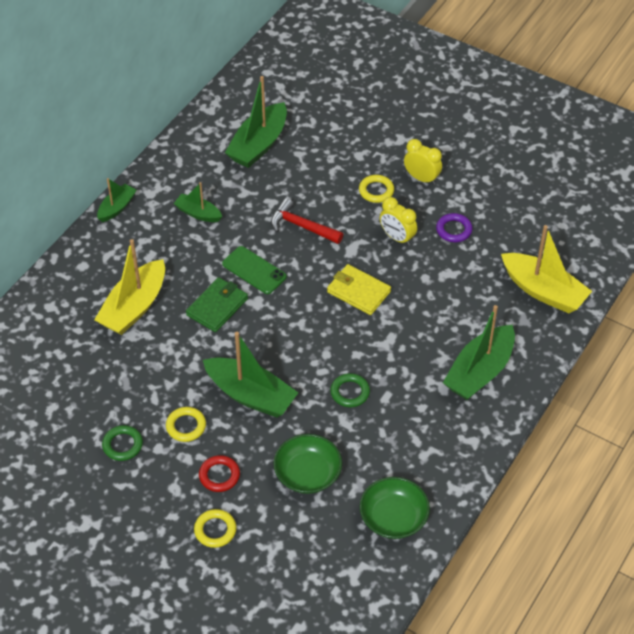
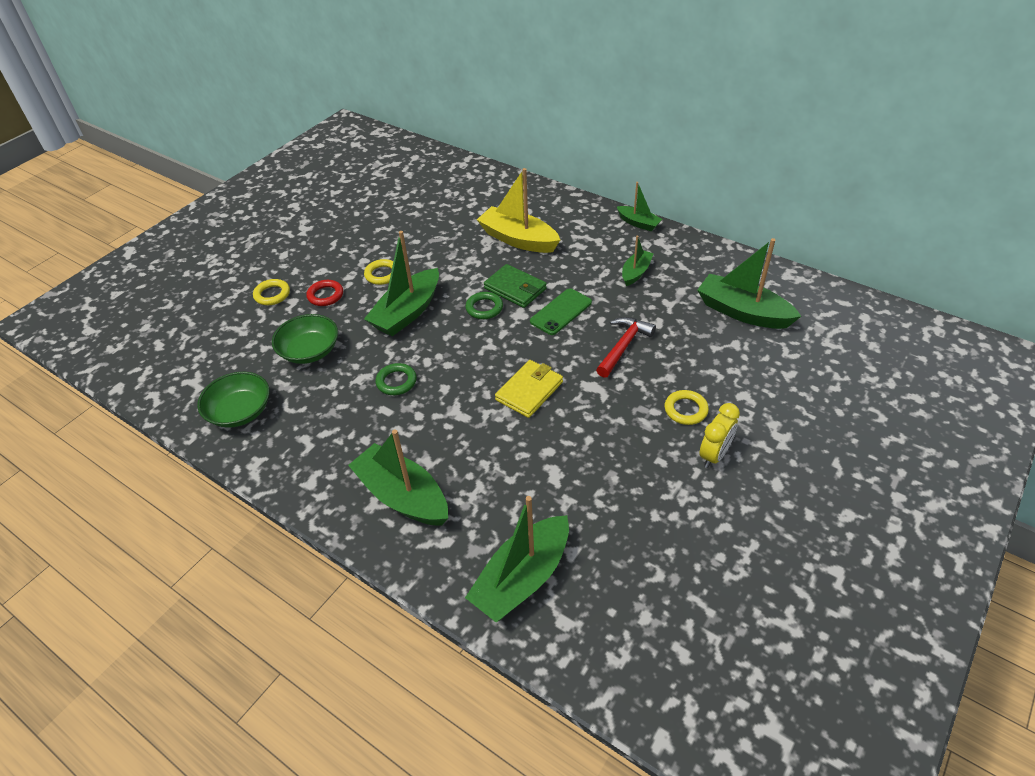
camera: 95 degrees right, 5 degrees down
(122, 445) = (372, 241): green ring -> green ring (484, 308)
(397, 237) = (611, 427): yellow clock -> none
(454, 230) = (627, 484): purple ring -> none
(543, 291) = (522, 578): yellow boat -> green boat

